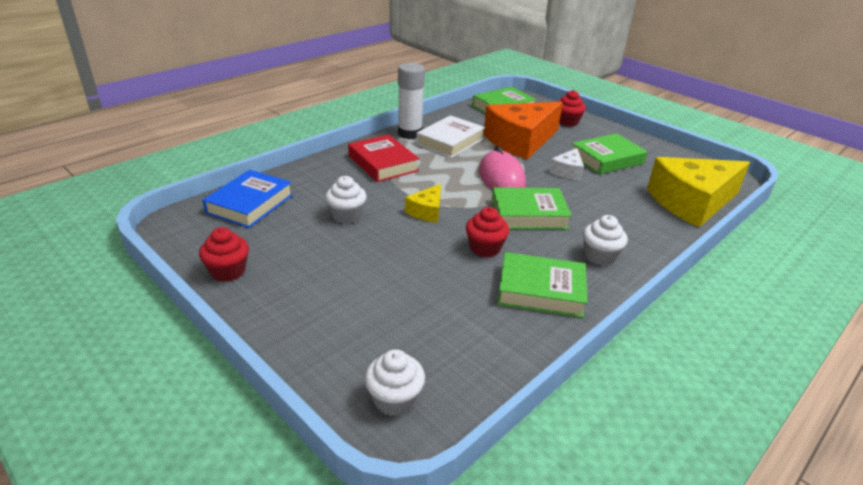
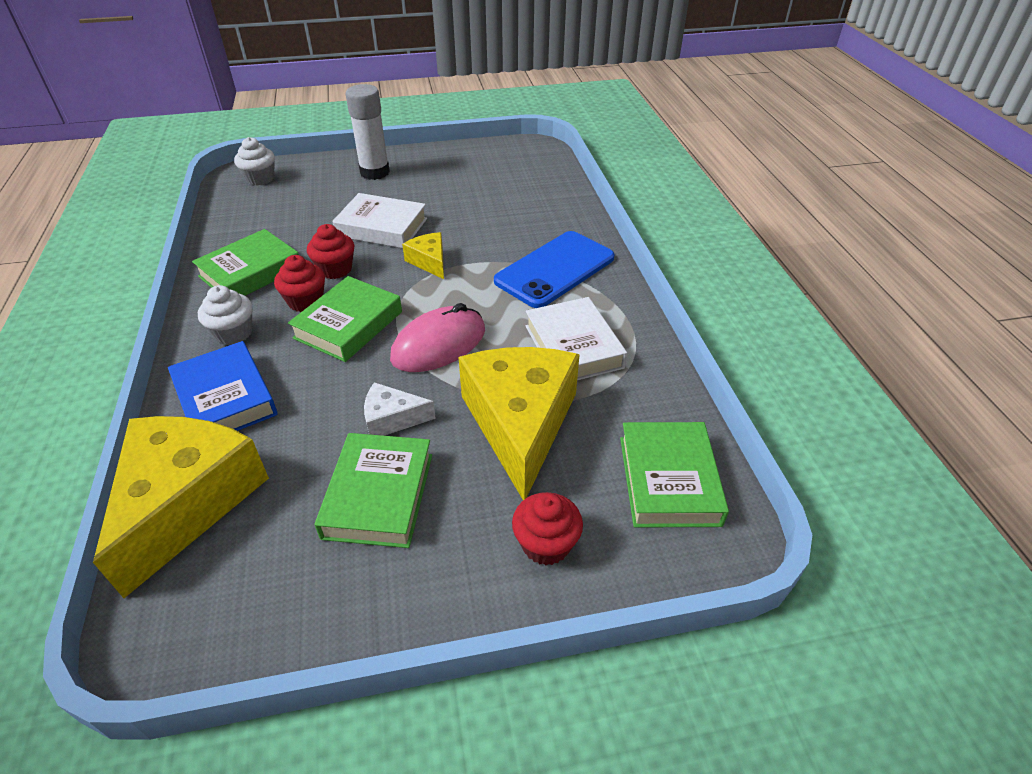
camera: 125 degrees right, 10 degrees up
(228, 271) = (449, 156): red cupcake -> red cupcake (305, 301)
(250, 204) = (538, 179): blue book -> blue book (226, 398)
(346, 216) = (470, 217): white cupcake -> none
(383, 163) = (555, 269): red book -> blue phone
(405, 253) = (382, 227): none -> white book
(410, 134) = (624, 320): white glue stick -> white glue stick (375, 172)
(501, 178) = (439, 344): pink mouse -> pink mouse turned 60 degrees counterclockwise
(521, 141) = (520, 423): orange cheese -> yellow cheese
(567, 171) = (392, 419): white cheese -> white cheese turned 60 degrees counterclockwise

